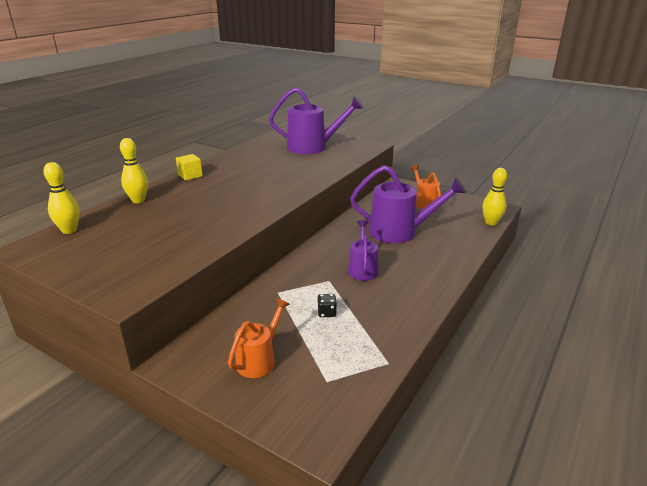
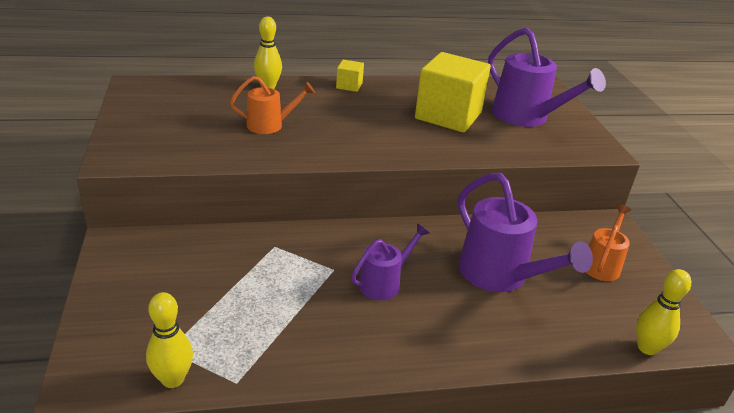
camera: 45 degrees right, 5 degrees up
(69, 230) = (181, 86): yellow bowling pin -> yellow bowling pin (173, 379)
(259, 359) = (161, 289): orange watering can -> orange watering can (270, 125)
(276, 164) = (448, 115): none -> yellow cube
(326, 313) = (275, 296): black dice -> none

